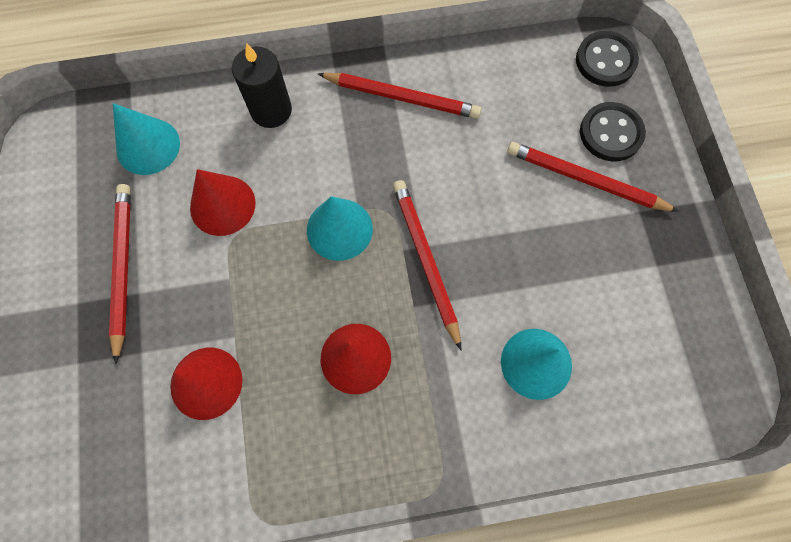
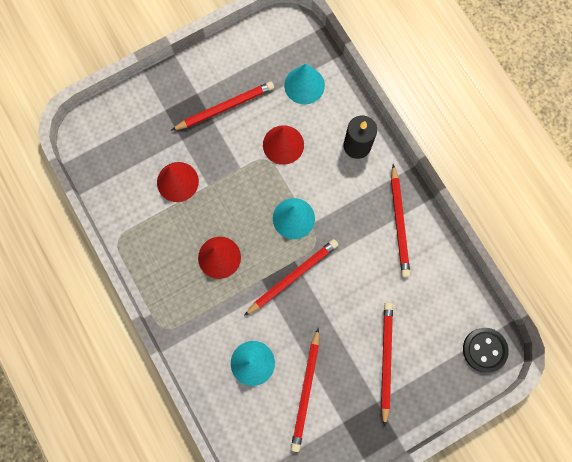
camera: 70 degrees right, 5 degrees up
(599, 300) = (306, 391): none -> red pencil
(610, 133) = (427, 368): black button -> none

